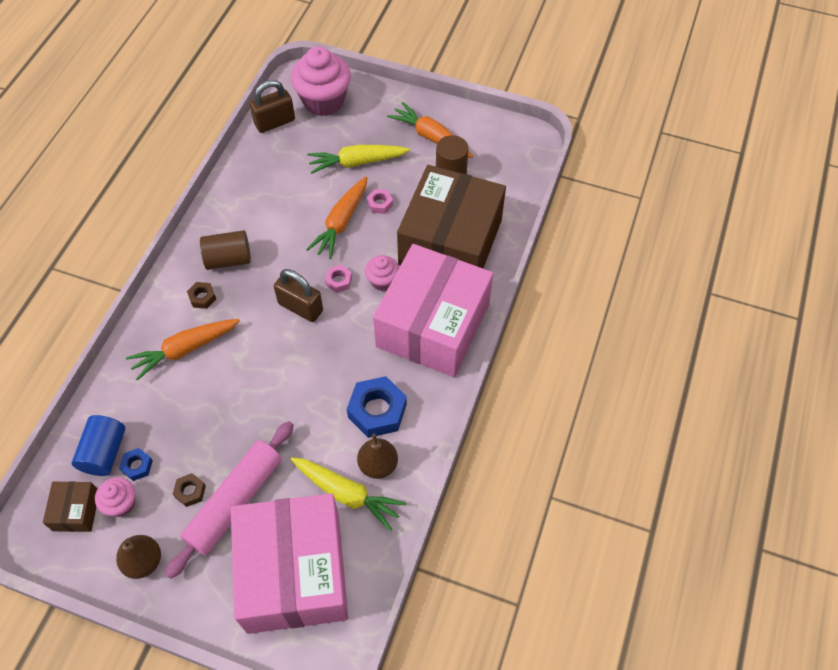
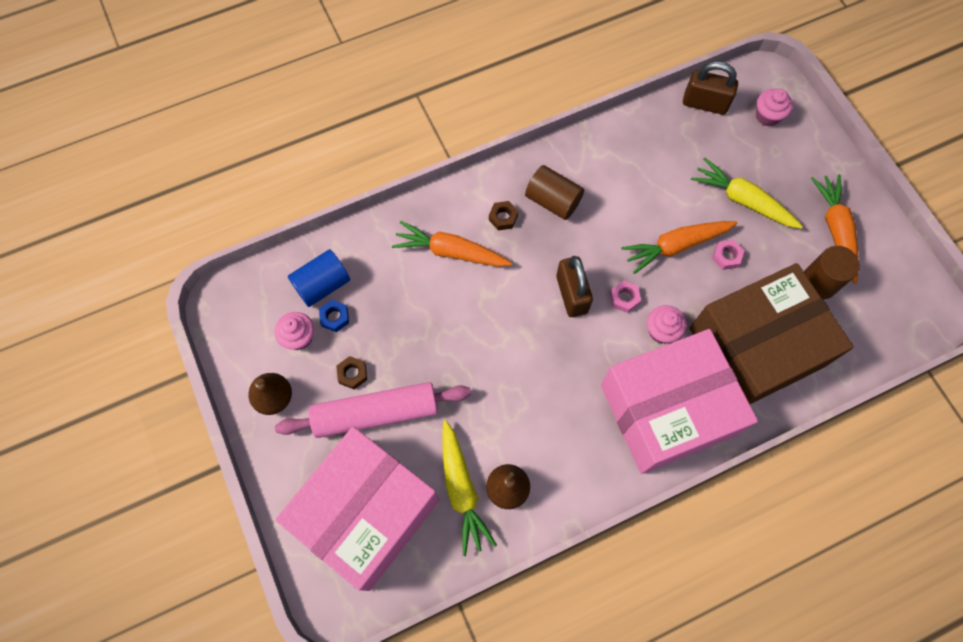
camera: 45 degrees right, 10 degrees up
(76, 511) = (265, 313): brown box -> none
(323, 101) = (767, 116): pink cupcake -> pink cupcake, size x0.51
(377, 411) = (549, 442): blue nut -> none

